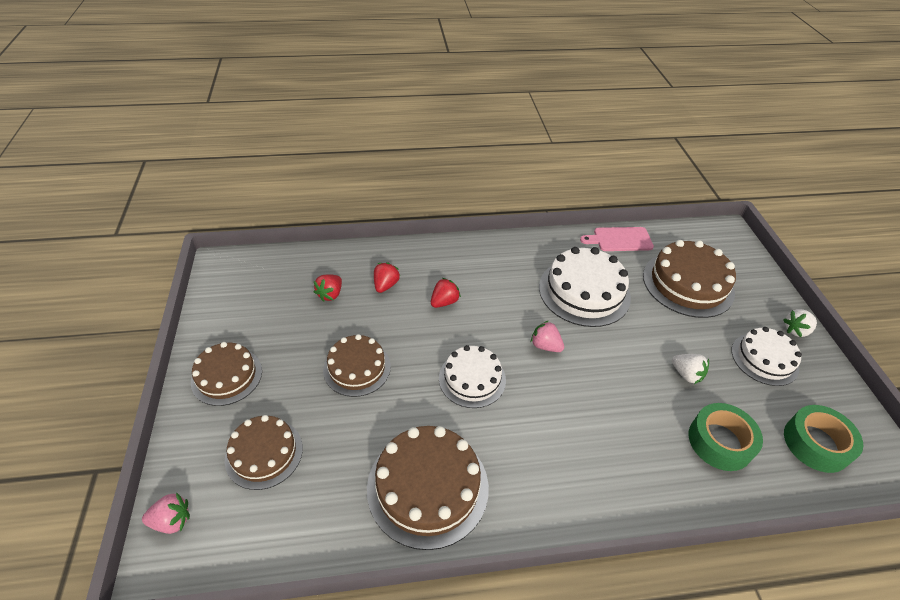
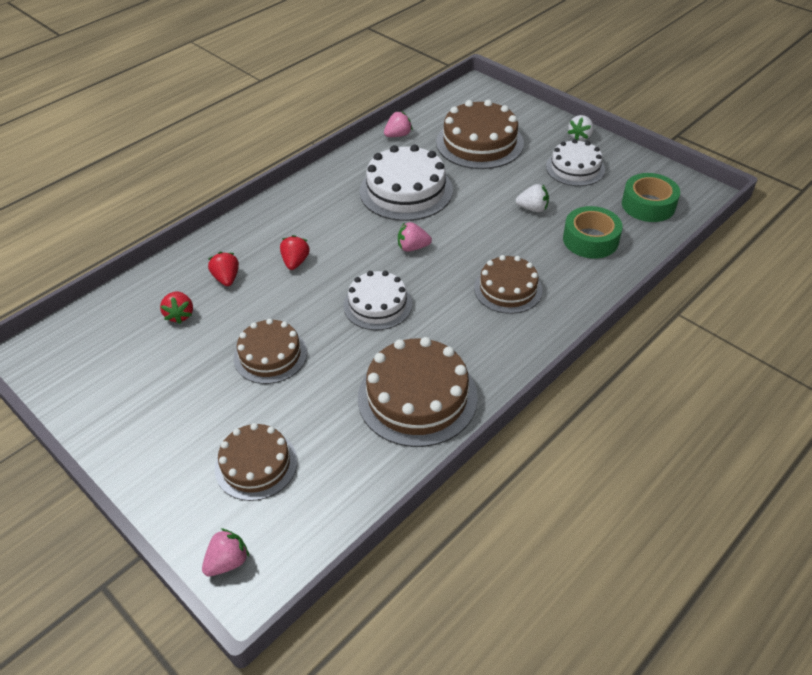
camera: 35 degrees left, 0 degrees up
(227, 376) = (151, 435): brown cake -> brown cake (508, 289)
(620, 239) = (398, 135): pink cutting board -> pink strawberry

